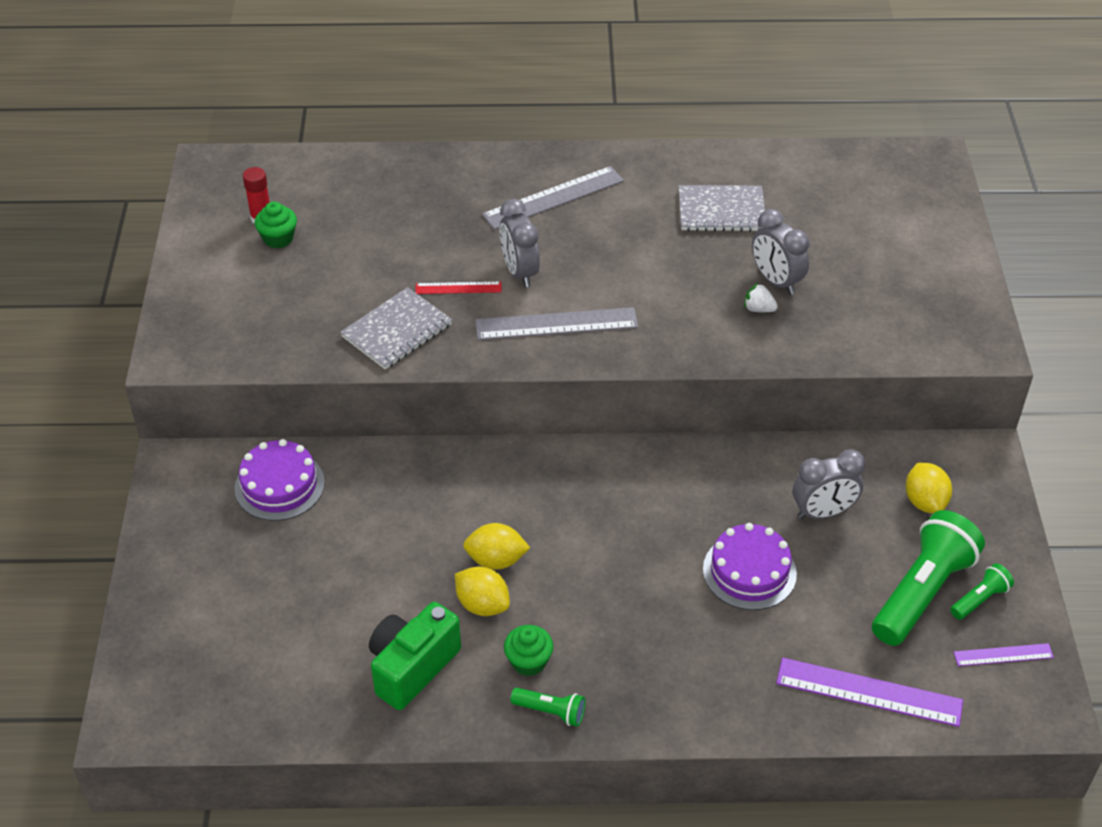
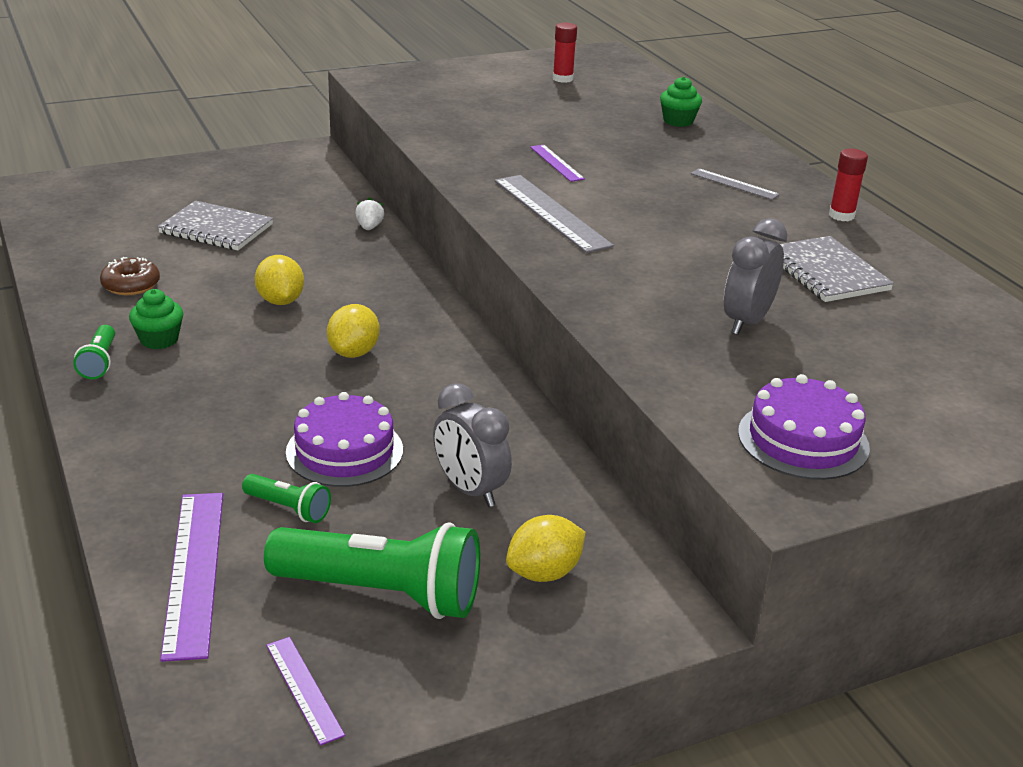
camera: 65 degrees right, 15 degrees down
(278, 238) = (544, 88): green cupcake -> green cupcake (678, 121)
(279, 485) = (313, 192): purple cake -> purple cake (803, 440)
(397, 331) = (474, 147): grey notebook -> grey notebook (216, 229)
(412, 667) = (131, 285): green camera -> brown donut
(458, 288) = (556, 163): red ruler -> purple ruler
(482, 605) = (221, 304): yellow lemon -> yellow lemon (354, 352)
(519, 272) = (607, 185): grey clock -> none
(553, 197) = (734, 184): grey ruler -> grey ruler, size x0.55
(636, 163) = (841, 215): none -> red glue stick
(758, 309) = (686, 317): white strawberry -> white strawberry (369, 227)
(980, 599) = (396, 651): green flashlight -> green flashlight (289, 508)

